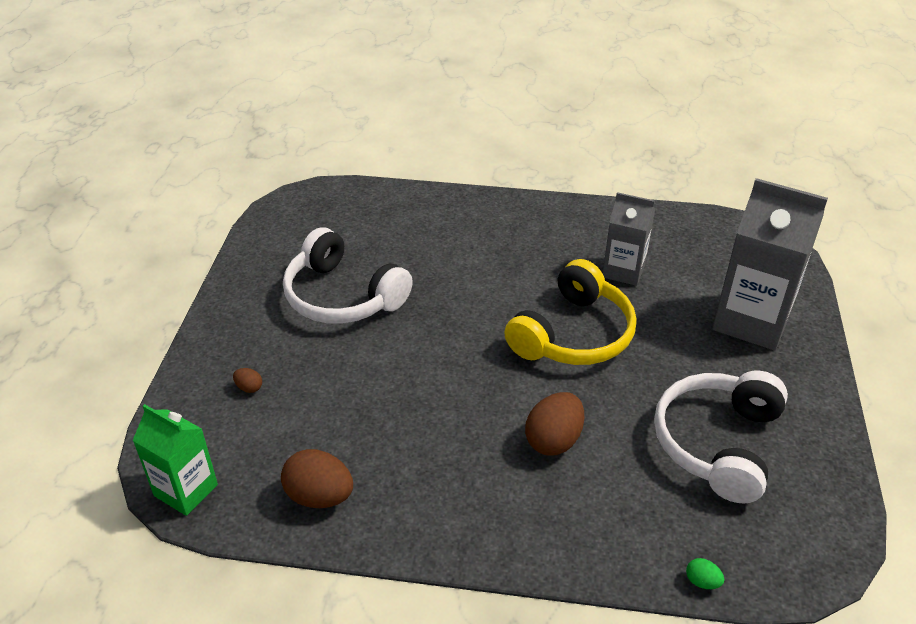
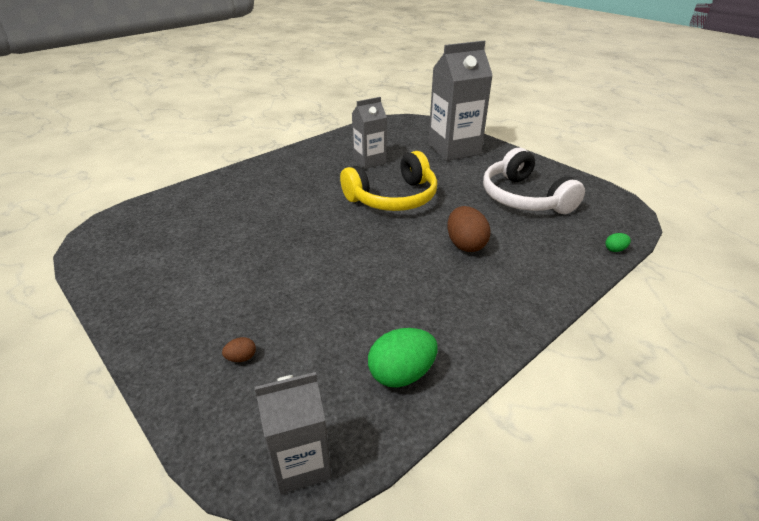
camera: 50 degrees left, 5 degrees down
(186, 490) = (301, 463): green carton -> grey carton
(319, 496) = (401, 374): brown egg -> green egg
(342, 296) = (226, 262): white headphones -> none
(573, 334) = (393, 197): yellow headphones -> yellow headphones turned 75 degrees clockwise

